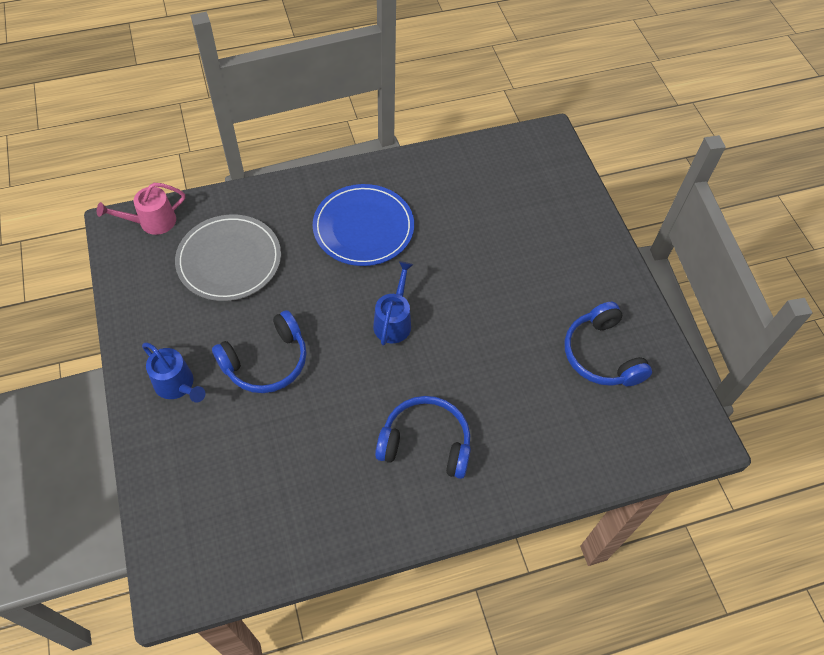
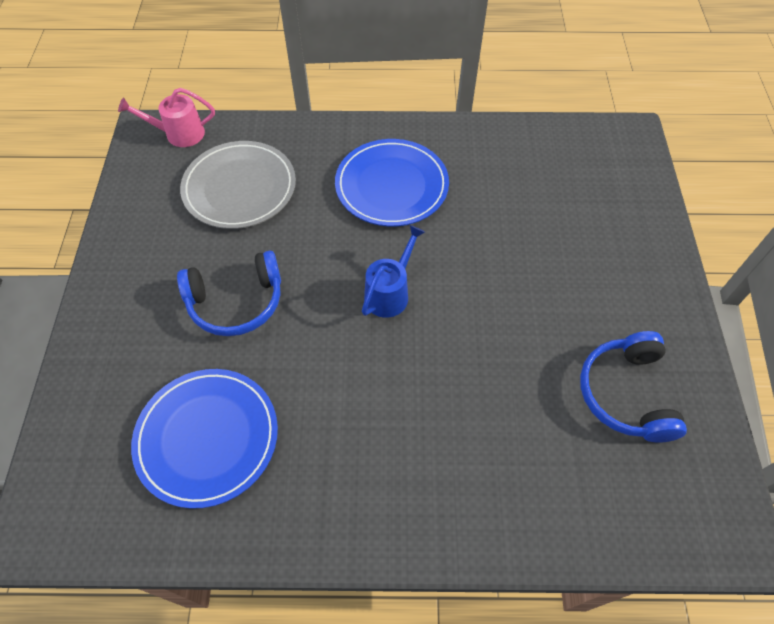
camera: 20 degrees right, 0 degrees up
(177, 385) = (135, 304): blue watering can -> none
(286, 478) = (207, 438): none -> blue plate
(425, 443) = (379, 442): blue headphones -> none

